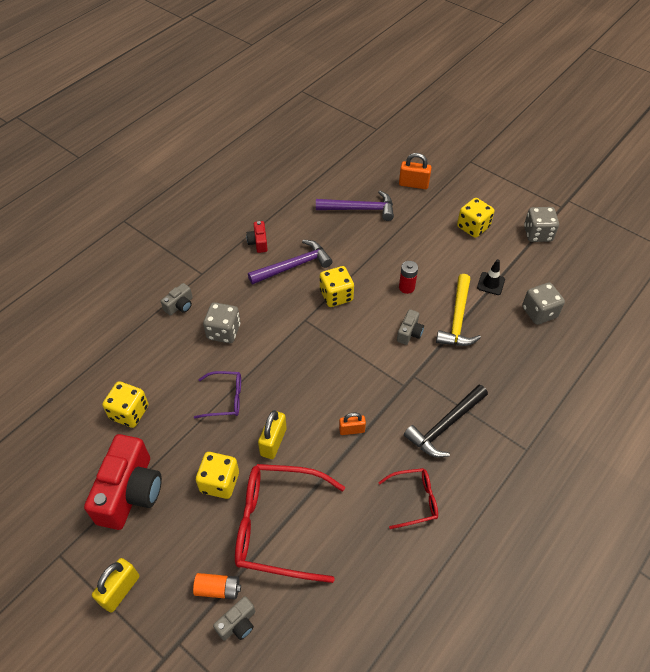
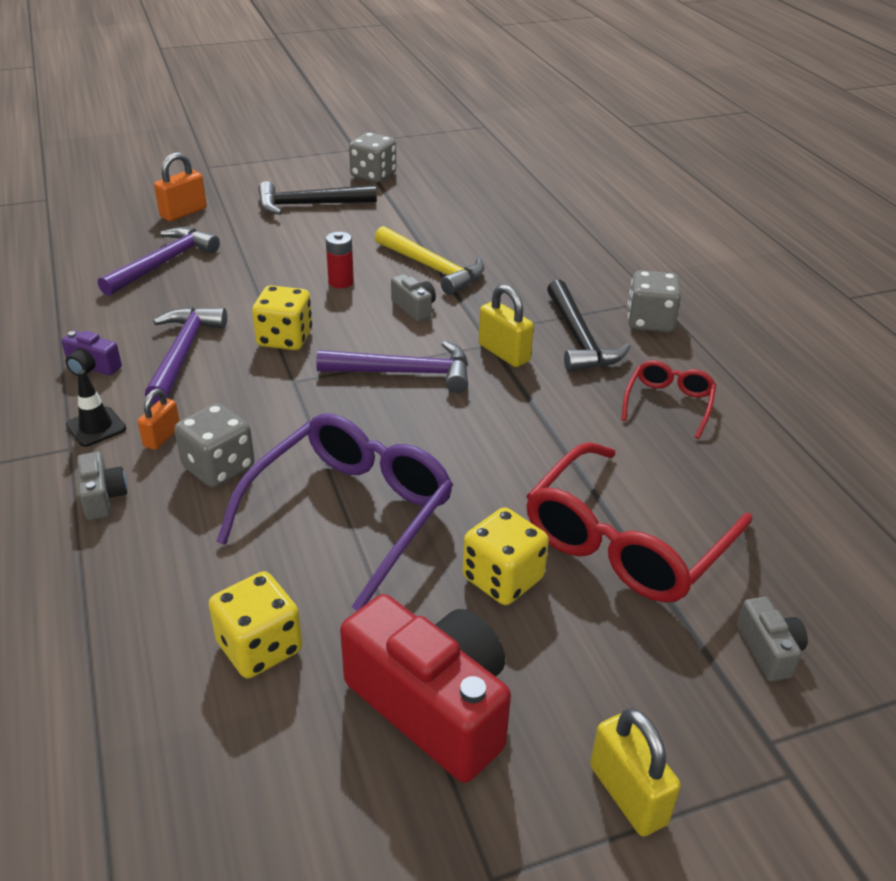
camera: 60 degrees left, 15 degrees down
(218, 589) = (696, 652): orange battery -> none
(225, 399) = (350, 514): purple glasses -> purple glasses, size x1.92
(258, 242) = (92, 368): red camera -> purple camera
(273, 442) = (477, 492): yellow padlock -> yellow padlock (504, 353)
(346, 361) = (404, 373): none -> purple hammer
(352, 430) = (521, 412): orange padlock -> orange padlock (162, 437)
(473, 227) = (309, 205): yellow dice -> black hammer
(490, 283) = (406, 228): black traffic cone -> black traffic cone (96, 427)
(539, 312) = (482, 218): grey dice -> grey dice (650, 321)

